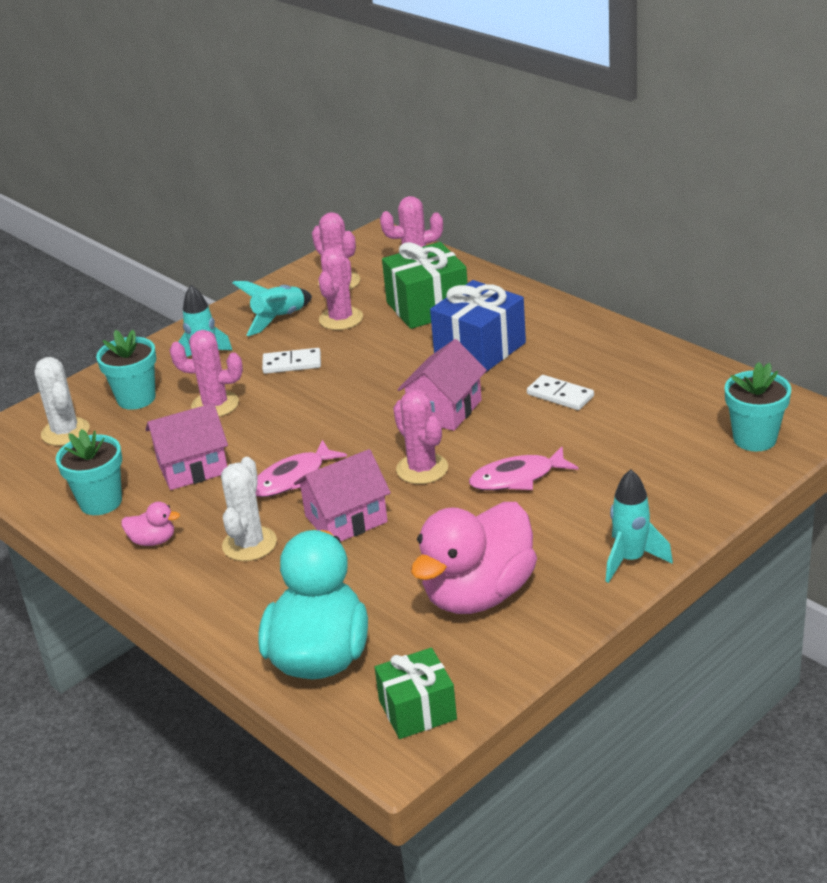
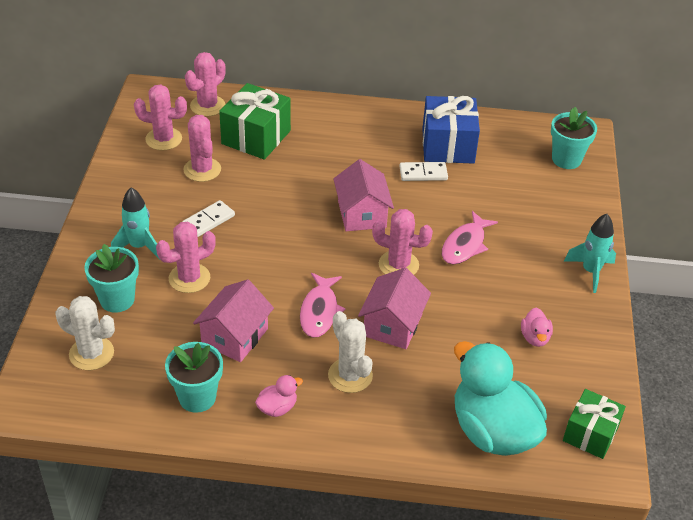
camera: 45 degrees left, 10 degrees up
(279, 319) = (153, 187): turquoise rocket -> none
(478, 594) = (535, 338): pink duck -> pink duck, size x0.41
(480, 349) = (331, 157): blue gift -> blue gift (448, 146)

